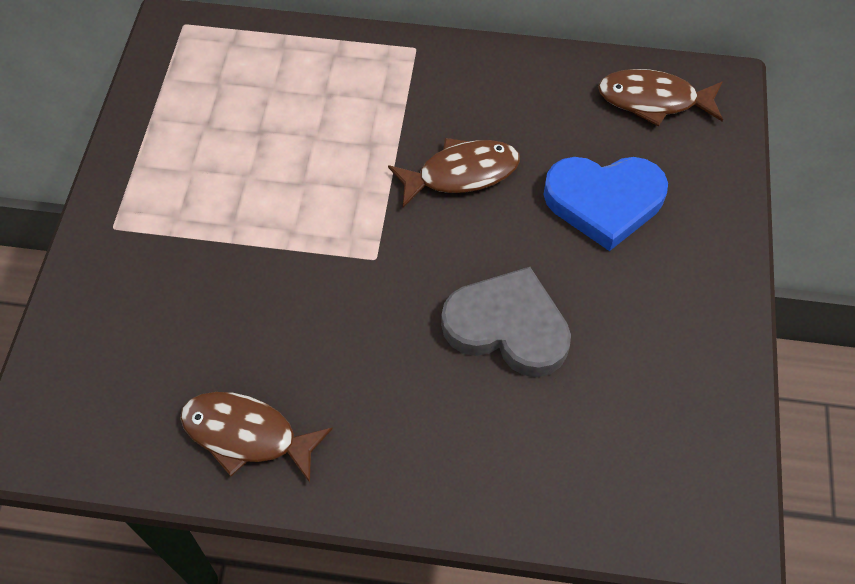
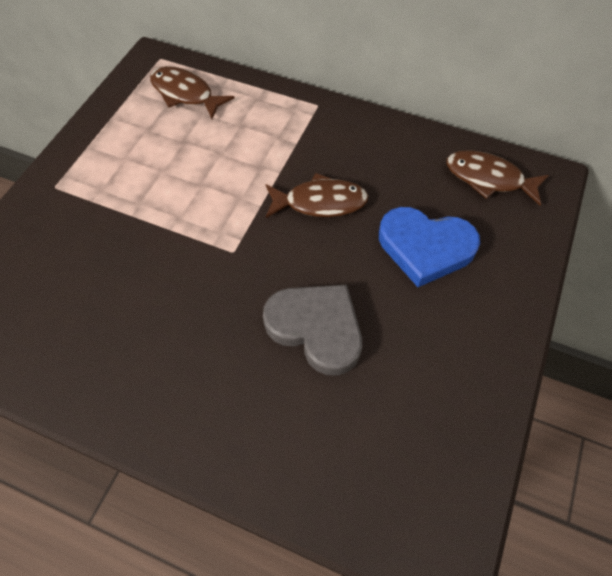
camera: 15 degrees right, 0 degrees up
(246, 435) = (86, 364): brown fish -> brown fish (185, 94)

